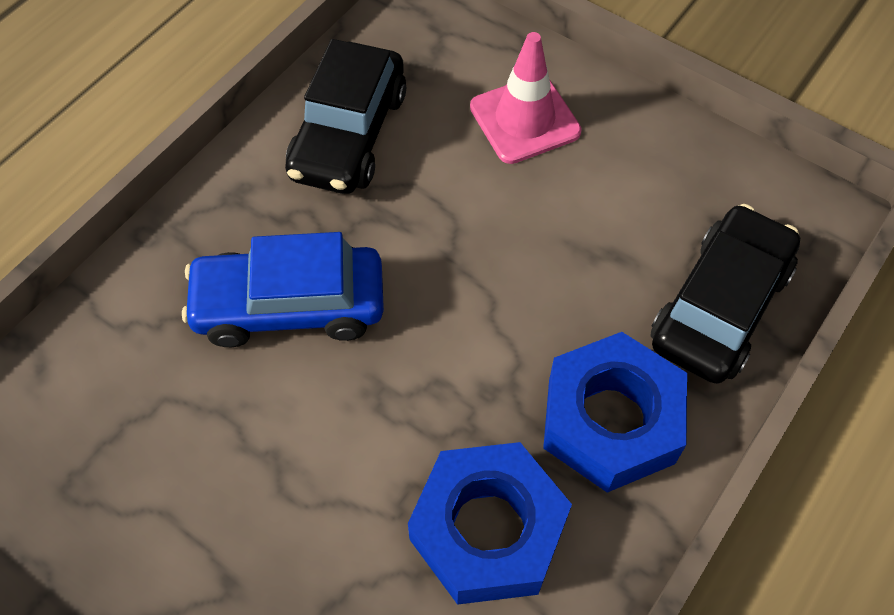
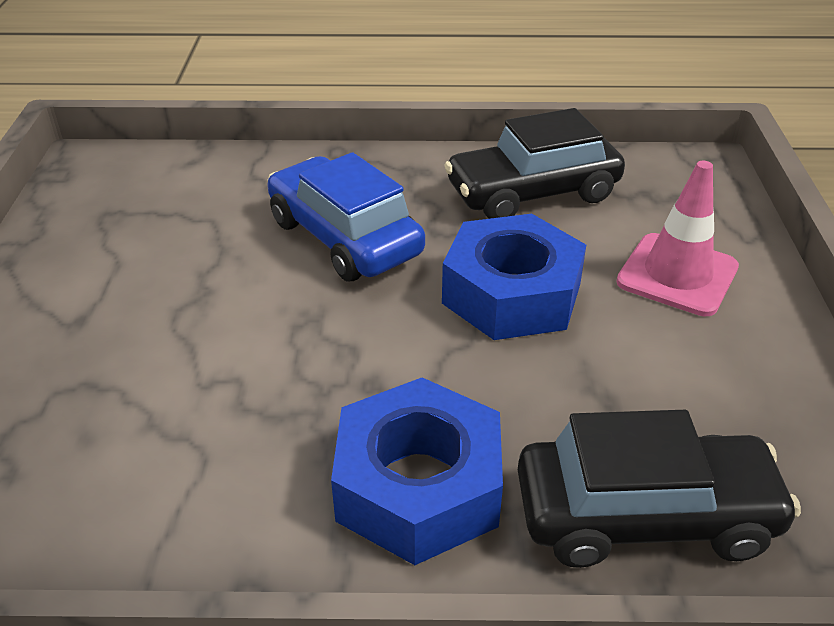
camera: 55 degrees right, 20 degrees down
(488, 530) = (228, 450): blue nut -> blue nut (511, 294)

